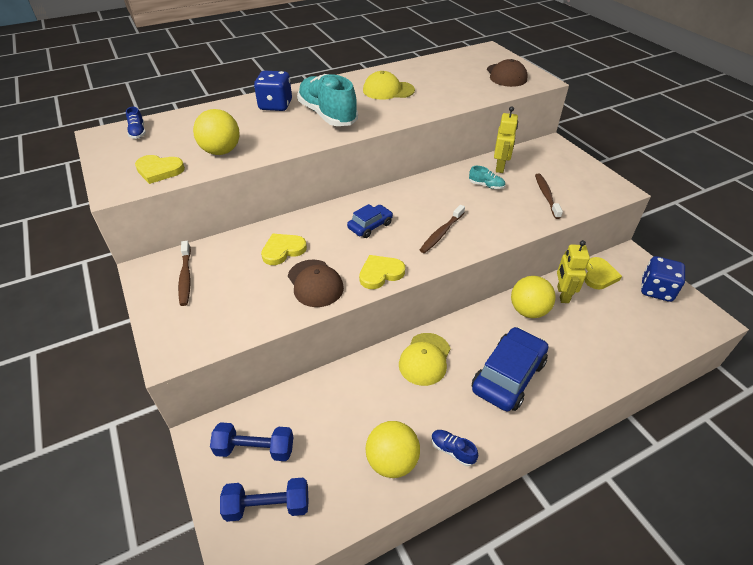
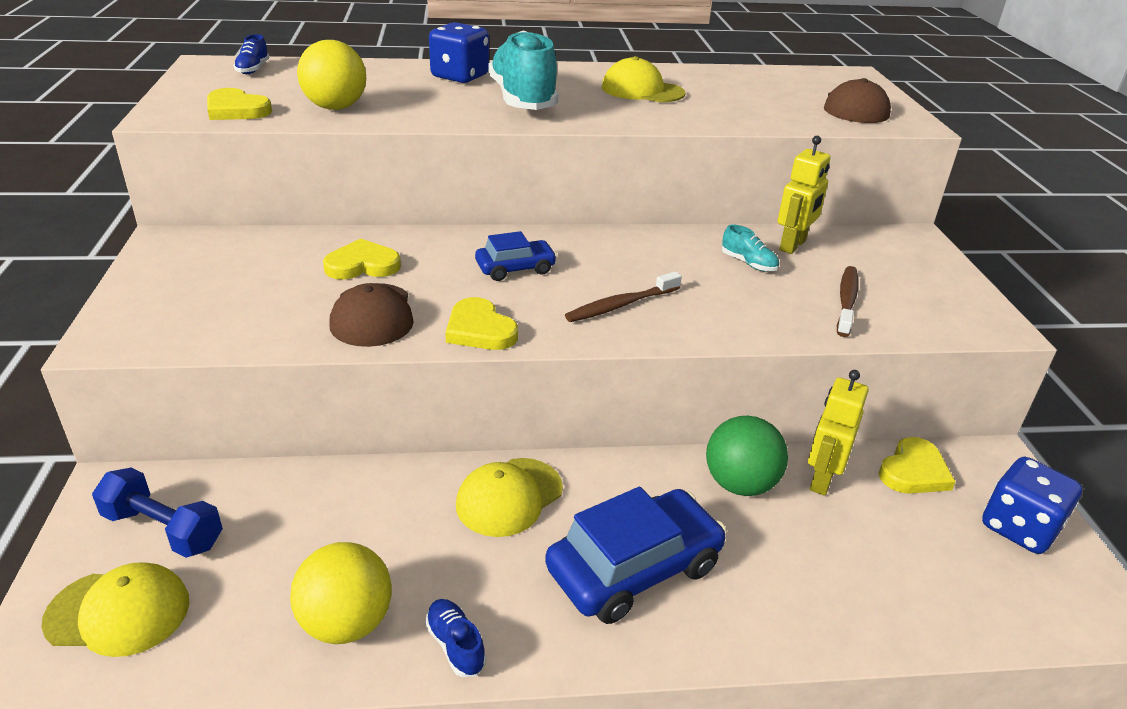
camera: 20 degrees right, 10 degrees down
(185, 277) = (206, 261): brown toothbrush -> none
(268, 506) = (118, 612): blue dumbbell -> yellow cap
(380, 273) = (480, 330): yellow heart -> yellow heart turned 120 degrees counterclockwise
(528, 310) = (740, 484): yellow ball -> green ball

